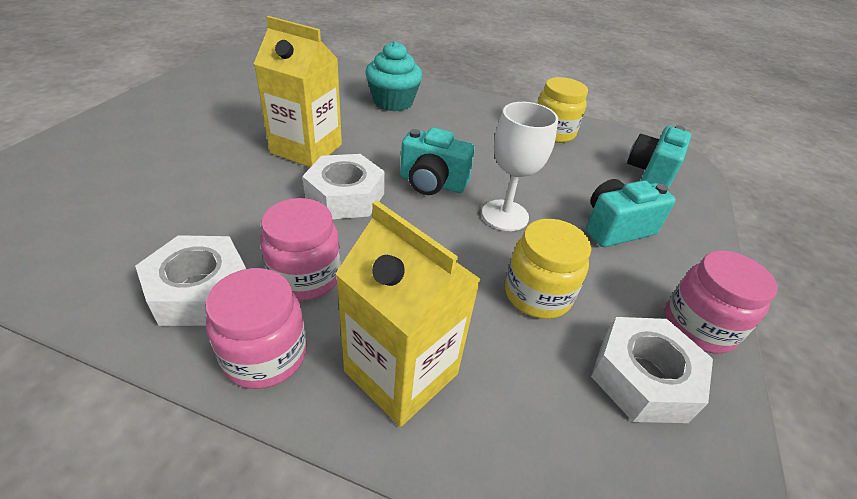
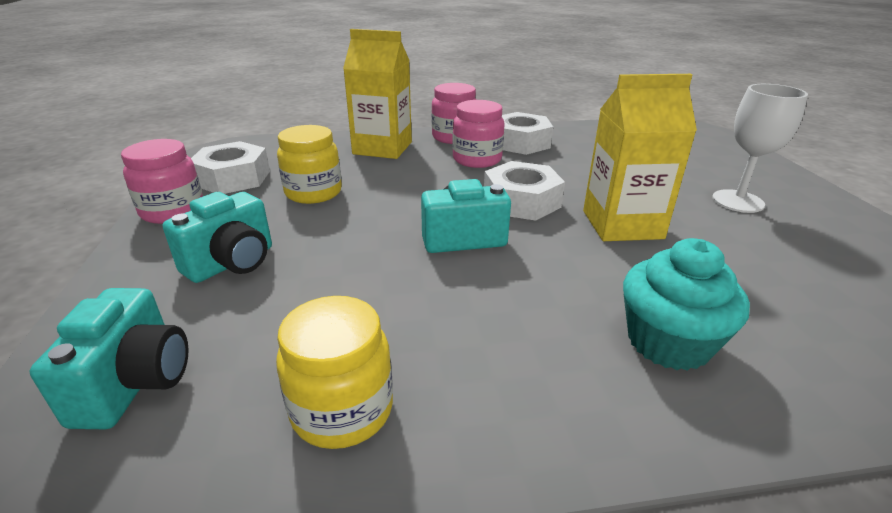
camera: 155 degrees right, 10 degrees down
(505, 215) = (365, 235): white goblet -> white goblet (737, 201)

